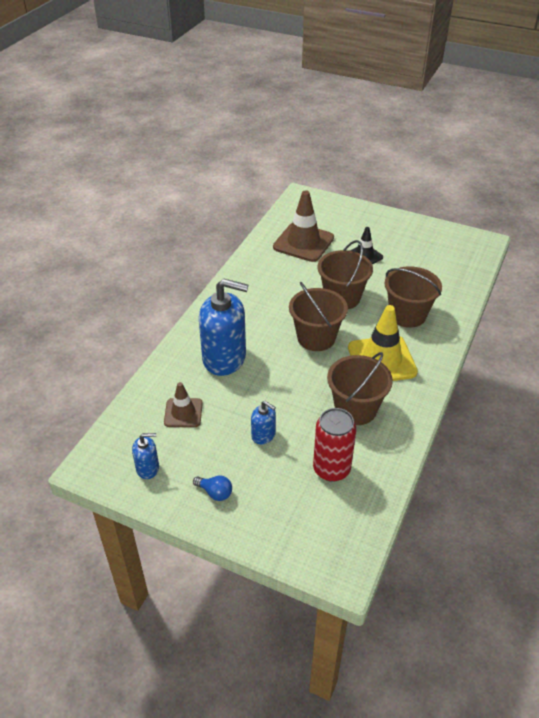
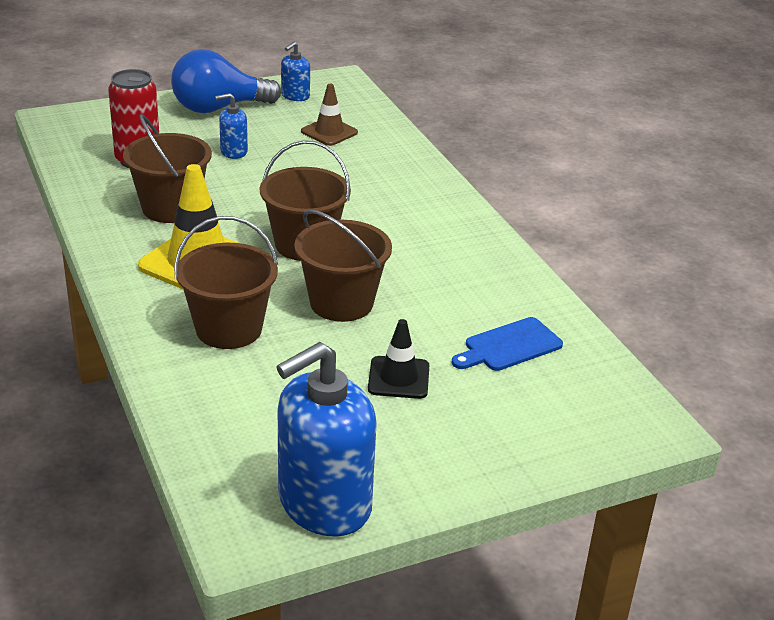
camera: 130 degrees right, 10 degrees down
(215, 493) = (218, 108): blue light bulb -> blue light bulb, size x2.33
(224, 358) = (366, 181): blue soap dispenser -> blue soap dispenser (324, 504)
(303, 242) = (509, 346): brown traffic cone -> blue cutting board

